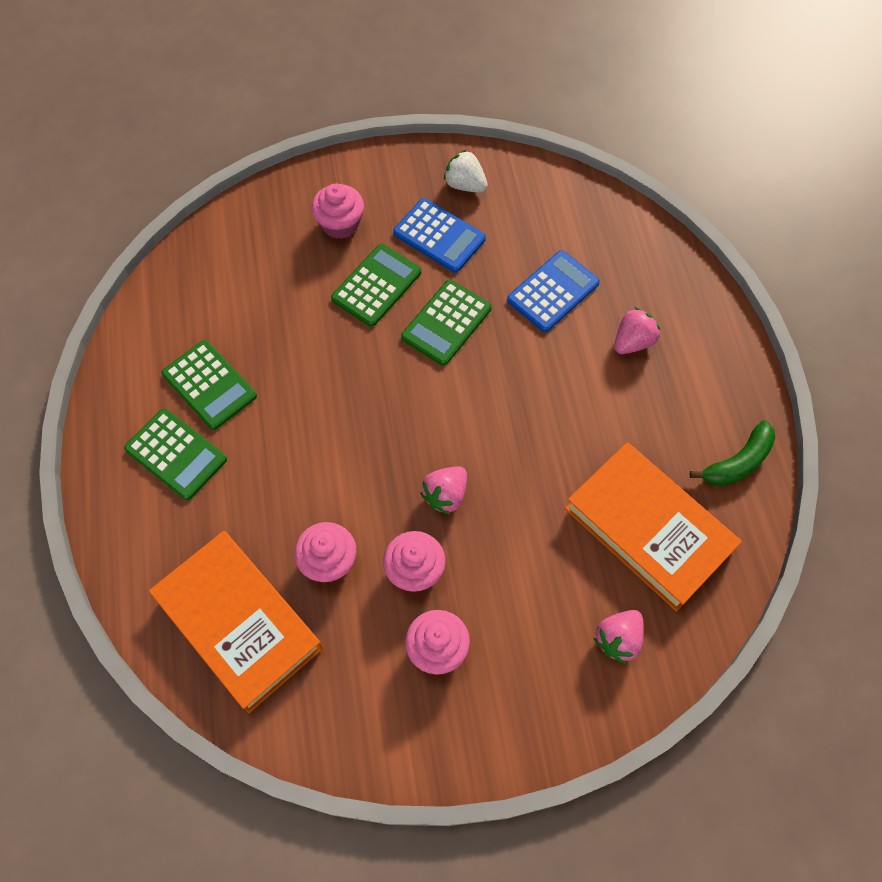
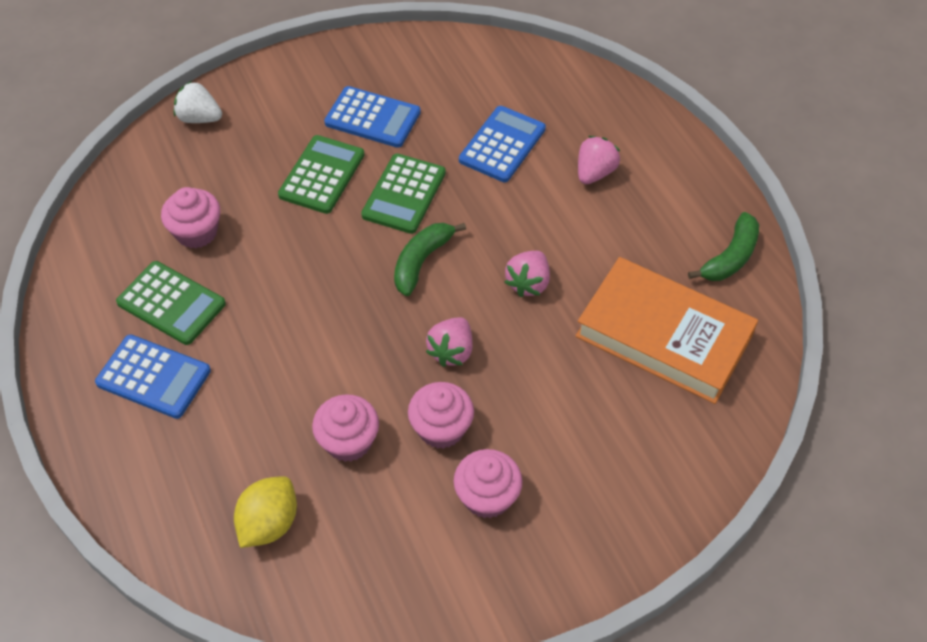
camera: 15 degrees left, 10 degrees down
(176, 454) = (154, 377): green calculator -> blue calculator
(239, 622) = (269, 523): orange book -> yellow lemon
(340, 224) = (267, 126): pink cupcake -> pink cupcake (196, 232)
(443, 396) = (421, 261): none -> green banana
(465, 185) = (385, 67): white strawberry -> white strawberry (199, 118)
(618, 639) = (666, 443): pink strawberry -> pink strawberry (528, 283)

